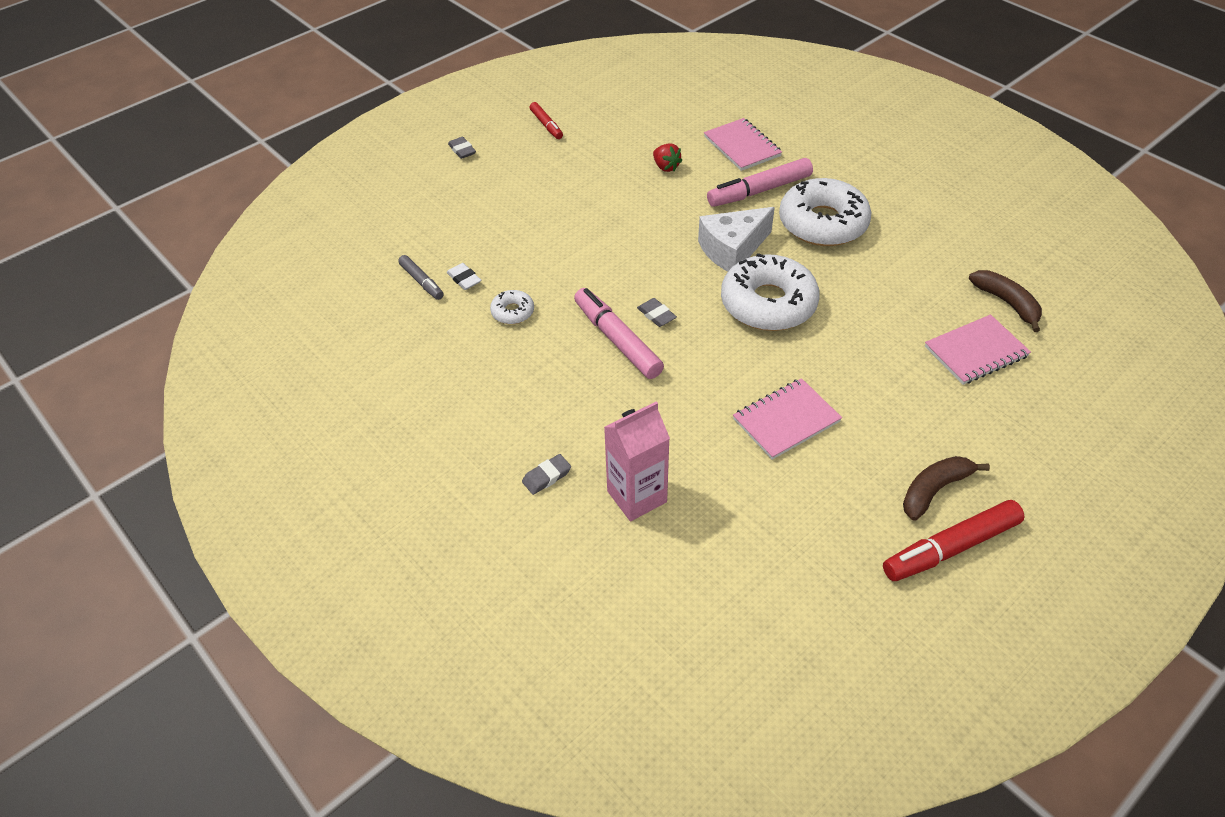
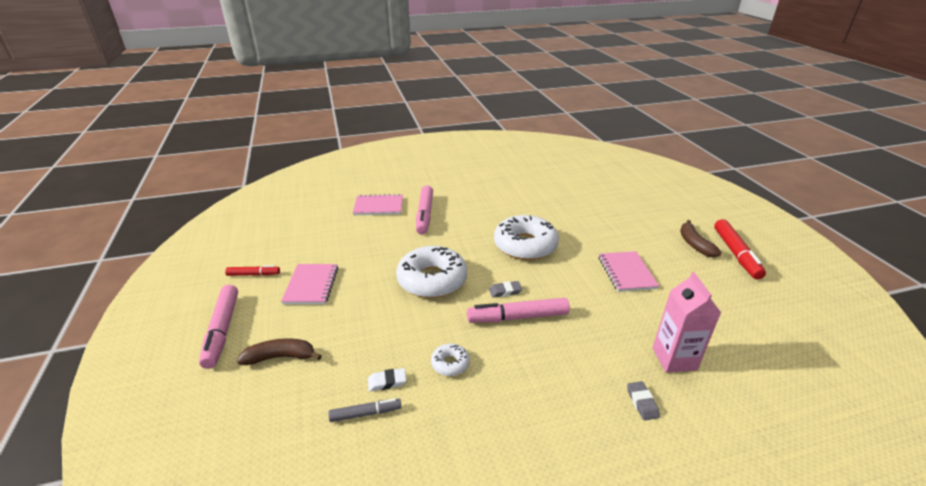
camera: 65 degrees left, 15 degrees down
(462, 150) = (222, 330): grey eraser -> pink marker
(666, 167) = (365, 239): red strawberry -> none
(732, 249) = (468, 241): white cheese -> none
(823, 223) = (472, 205): white donut -> white donut (432, 280)
(976, 352) = (601, 199): pink notebook -> pink notebook (311, 285)
(1006, 303) = (572, 180): brown banana -> brown banana (280, 357)

